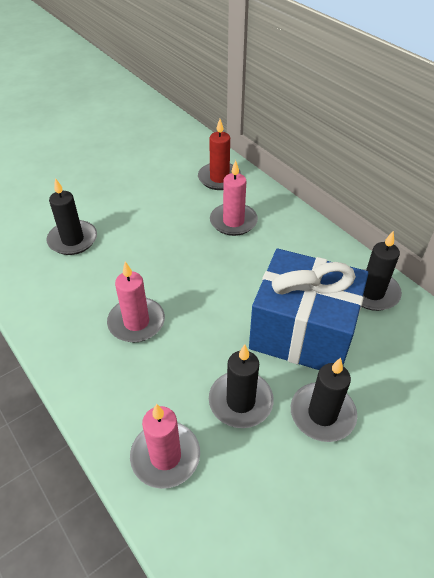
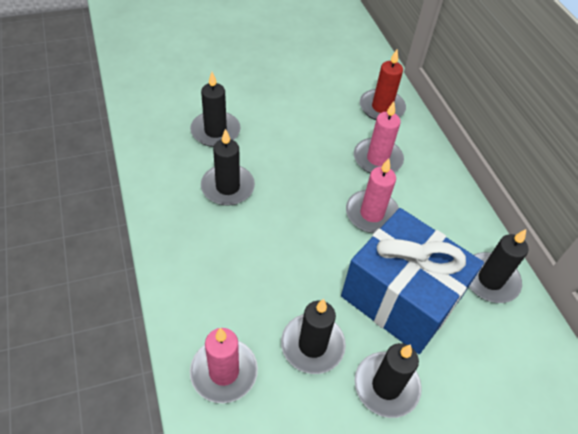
camera: 15 degrees right, 5 degrees up
(104, 286) = (227, 187): none -> black candle
(136, 322) = (245, 233): pink candle -> pink candle (371, 214)

